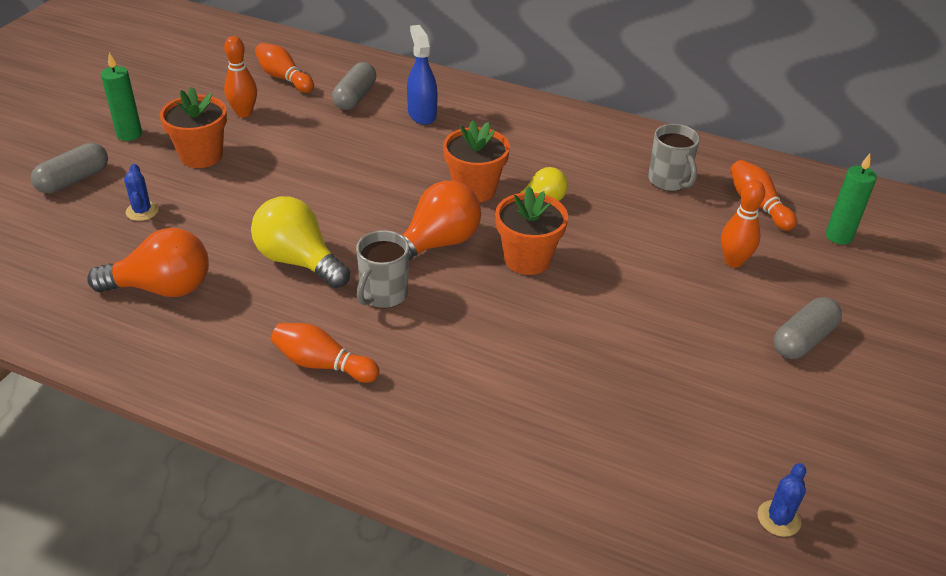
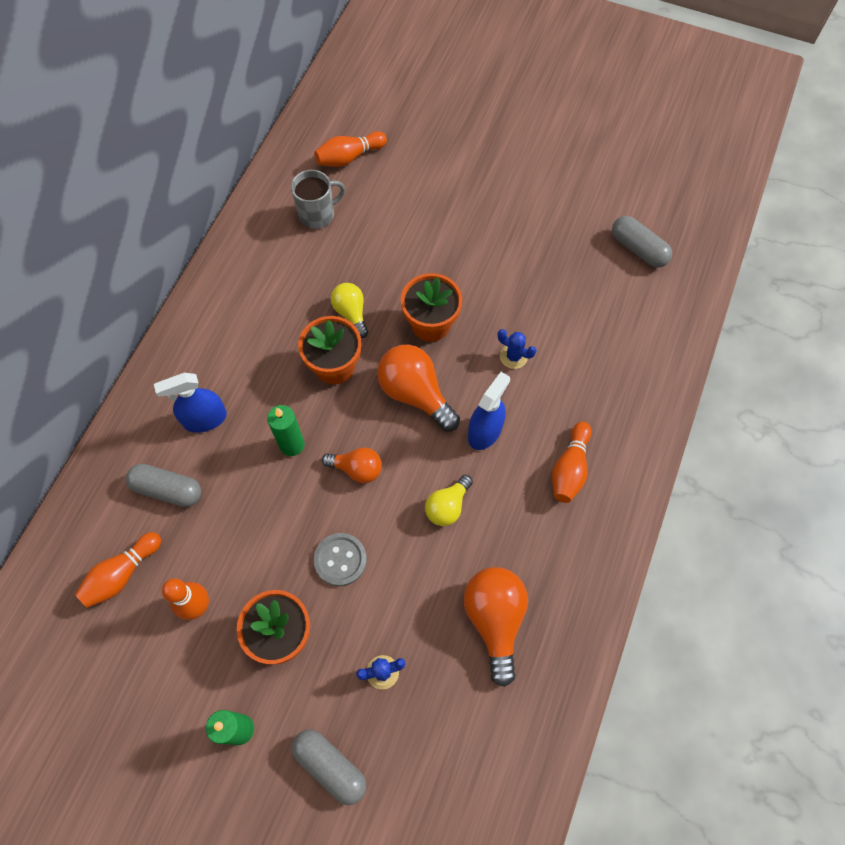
camera: 90 degrees left, 25 degrees up
(261, 189) = (340, 560): none -> grey button
(298, 261) = (447, 506): yellow light bulb -> yellow light bulb, size x0.60
(354, 201) = (357, 469): none -> orange light bulb
(383, 295) = (485, 431): grey mug -> blue spray bottle
(733, 261) = (422, 183): orange bowling pin -> none
(778, 518) = (659, 194): blue cactus -> blue cactus (513, 356)
(803, 339) = (504, 155): grey capsule -> grey capsule (638, 249)
(838, 236) = (387, 112): green candle -> green candle (292, 444)

